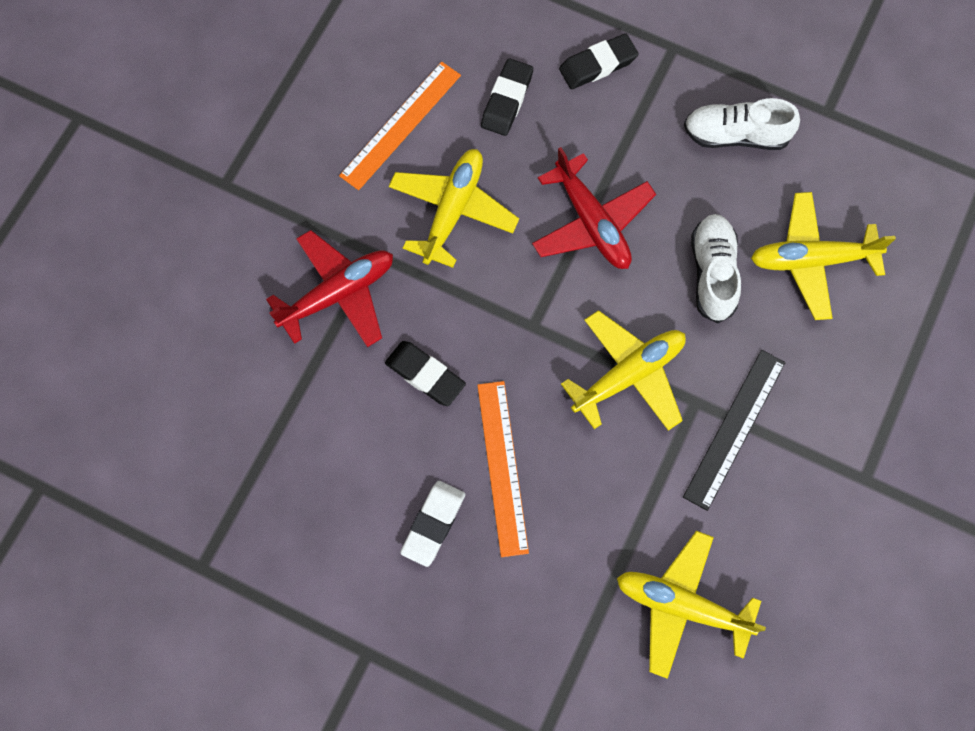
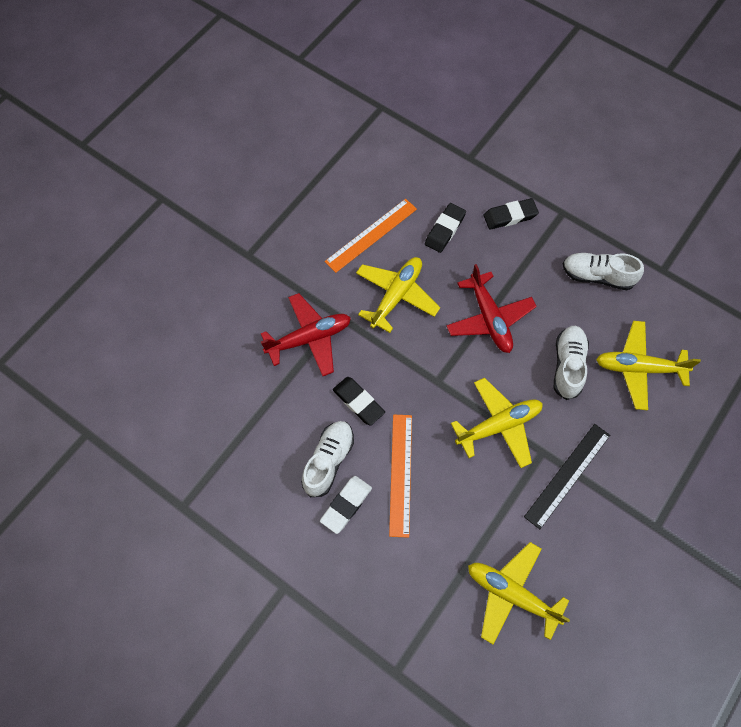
camera: 10 degrees right, 5 degrees down
(397, 466) = (328, 461): none -> white shoe

